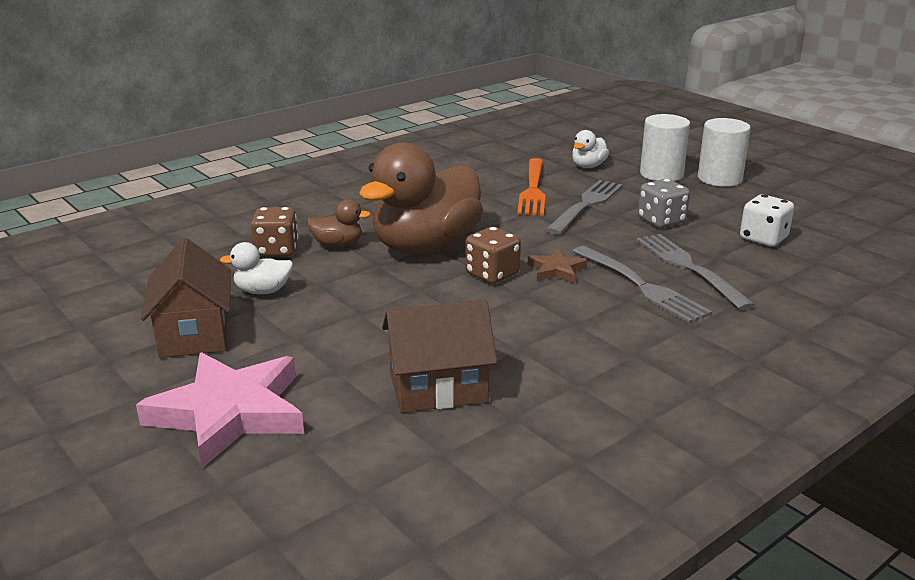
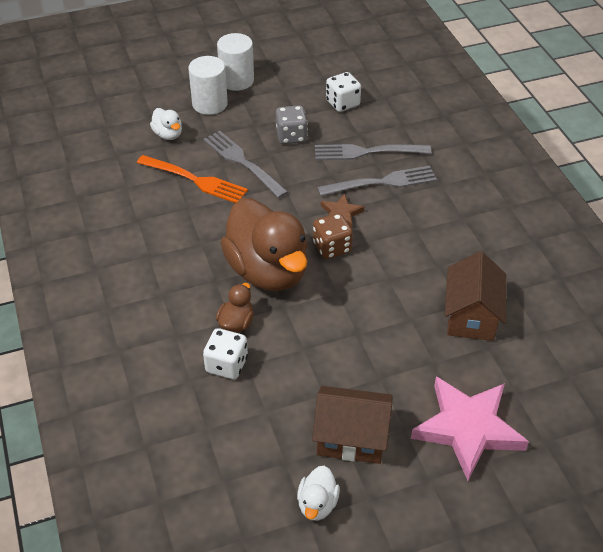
camera: 70 degrees left, 20 degrees up
(263, 291) = (298, 385): white duck -> white duck (317, 504)
(276, 250) = (226, 365): brown dice -> white dice

